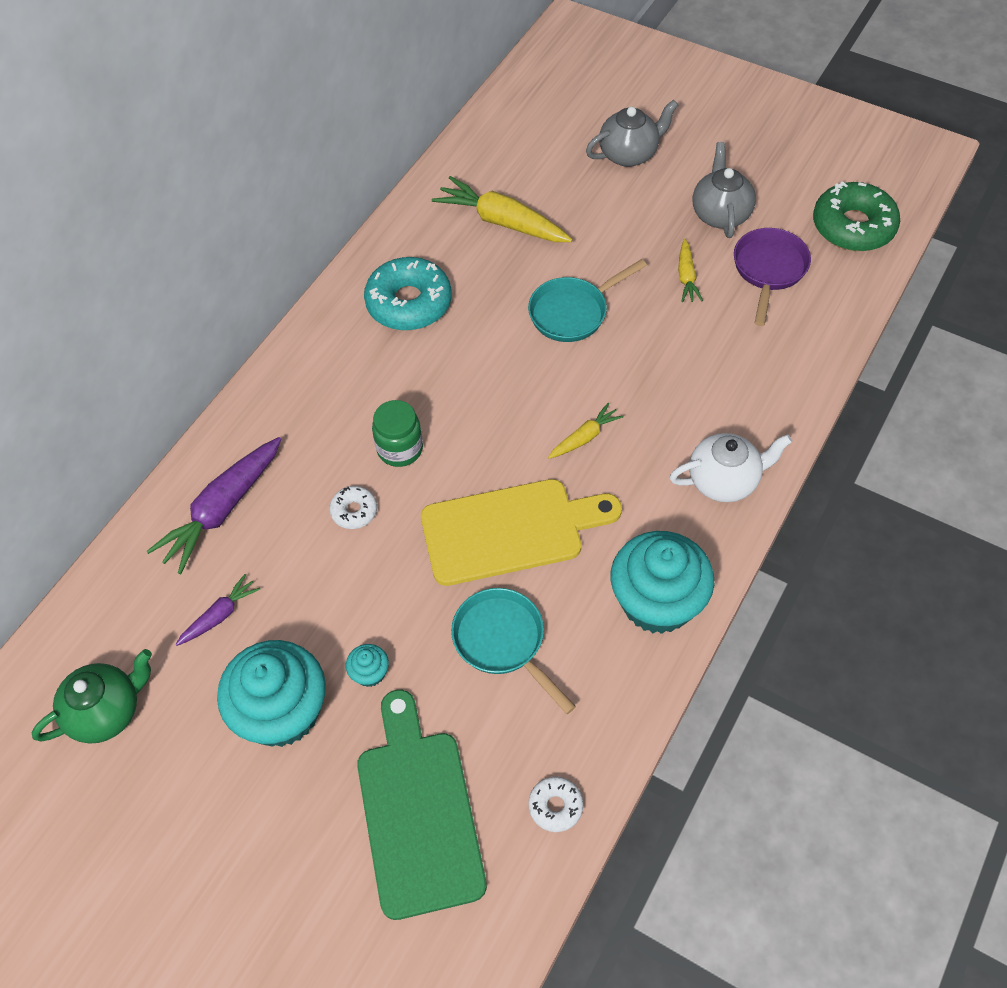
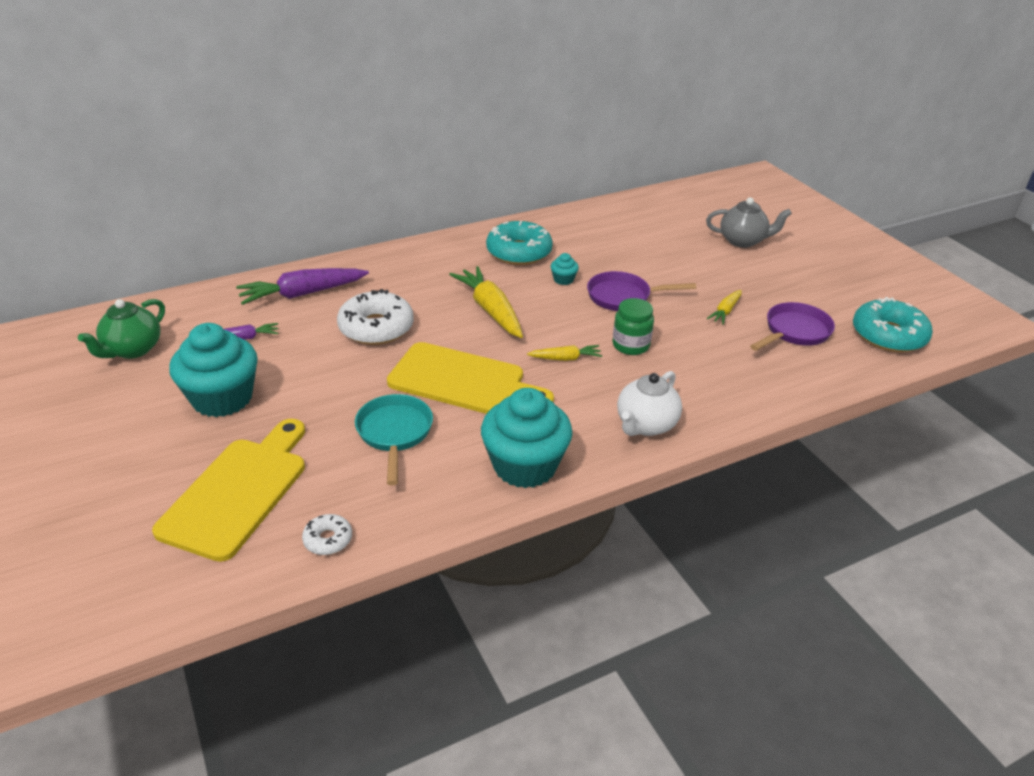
camera: 30 degrees right, 20 degrees down
(106, 712) = (132, 350): green teapot -> green teapot turned 120 degrees clockwise
(354, 511) = (376, 328): white donut -> white donut, size x2.05
(370, 673) = (294, 406): turquoise cupcake -> turquoise cupcake (563, 280)
(400, 449) = (437, 312): green jar -> green jar (630, 345)
(419, 812) = (238, 492): green cutting board -> yellow cutting board
(503, 222) = (620, 240): yellow carrot -> yellow carrot (491, 310)
(573, 312) = (623, 297): turquoise pan -> purple pan
(720, 214) = (783, 291): grey teapot -> none
(724, 481) = (645, 425): white teapot -> white teapot turned 105 degrees clockwise
(853, 226) = (888, 335): green donut -> turquoise donut

